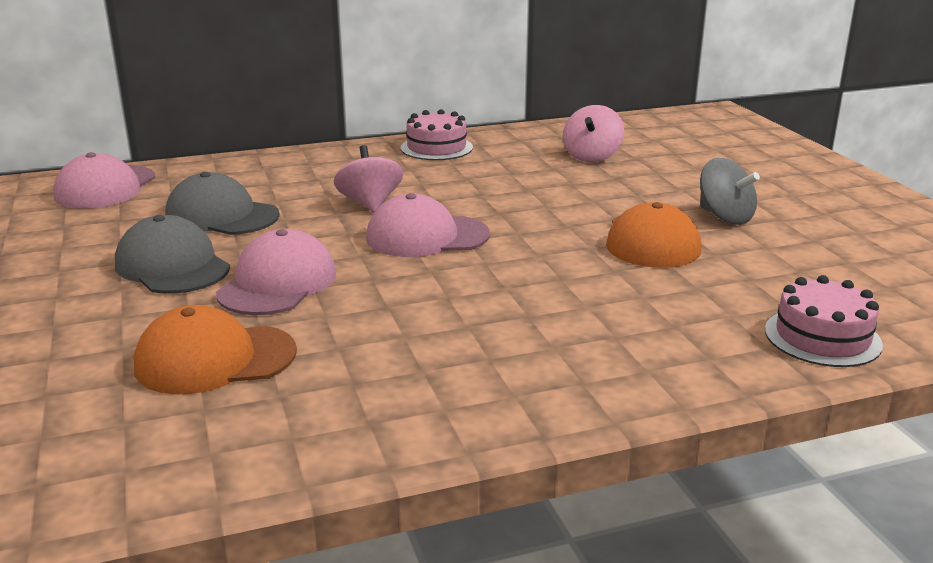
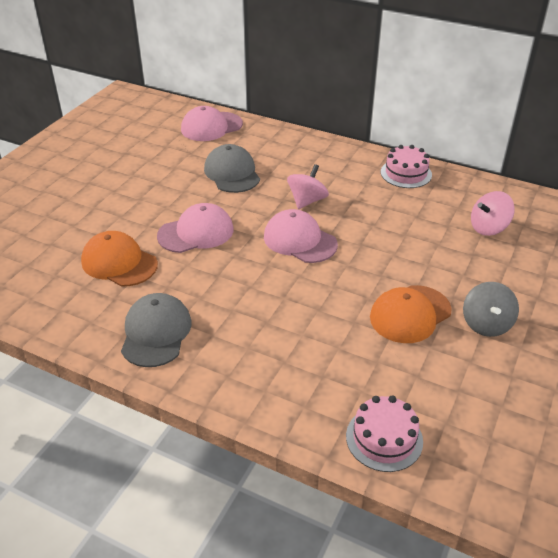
camera: 45 degrees right, 15 degrees up
(172, 266) = (172, 196): grey cap -> grey cap (156, 333)

